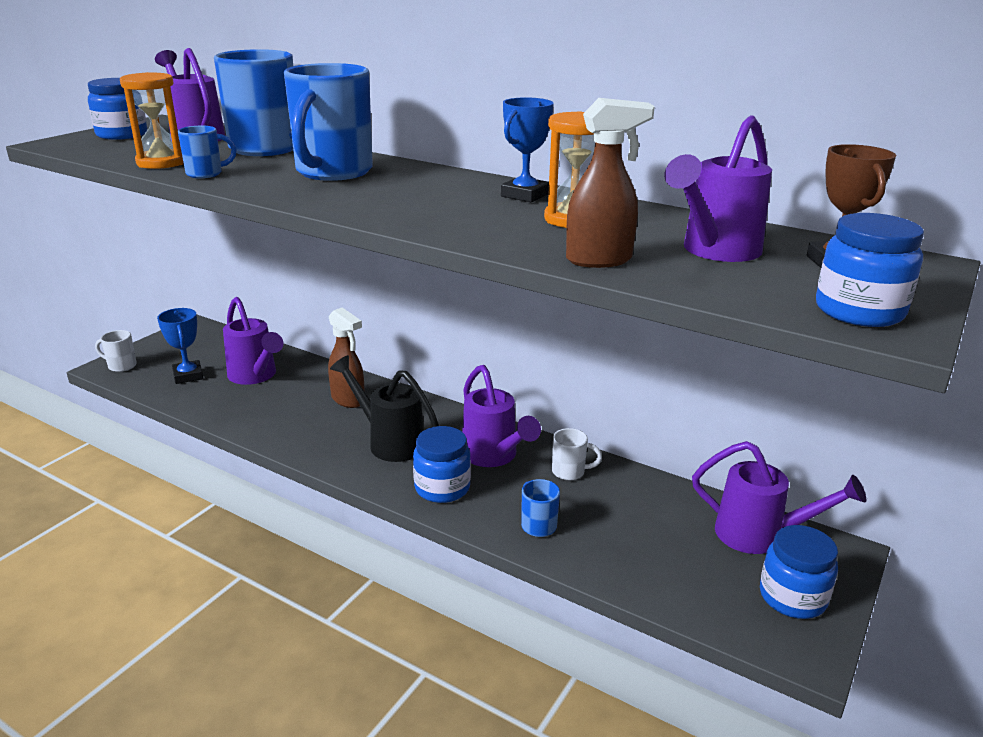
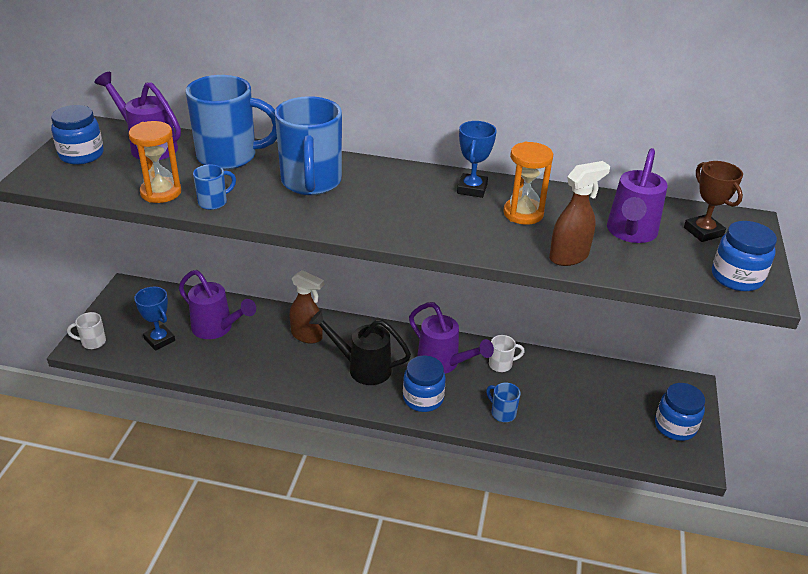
camera: 20 degrees left, 10 degrees up
(760, 536) = (640, 386): purple watering can -> none

